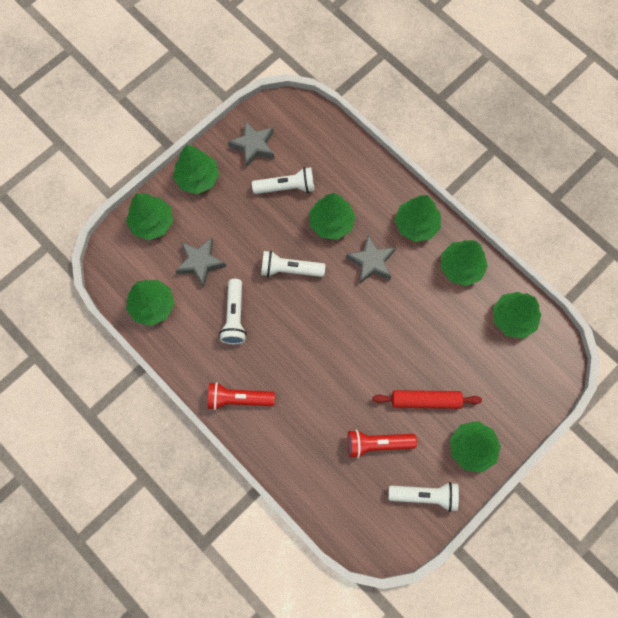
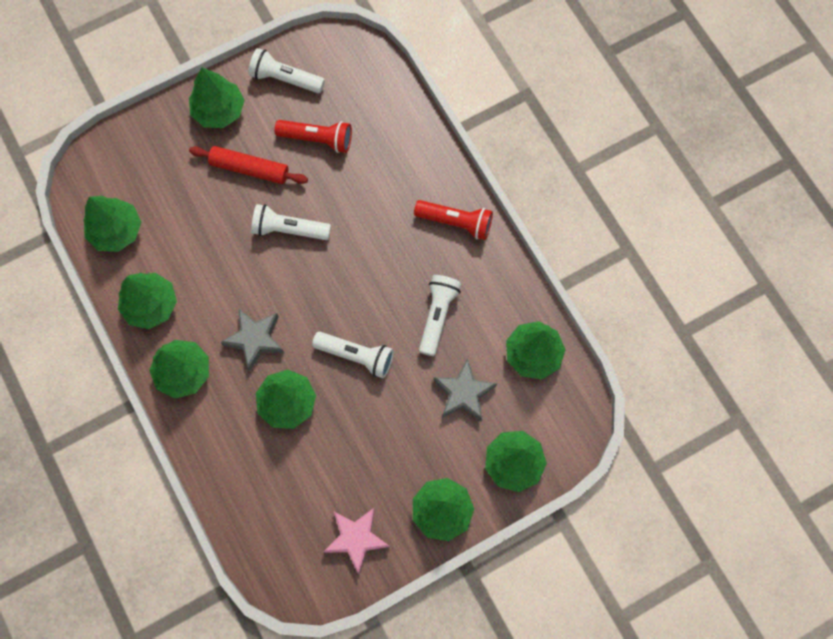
camera: 165 degrees left, 0 degrees up
(253, 146) = (356, 538): grey star -> pink star
(286, 187) = (329, 466): white flashlight -> white flashlight (289, 229)

